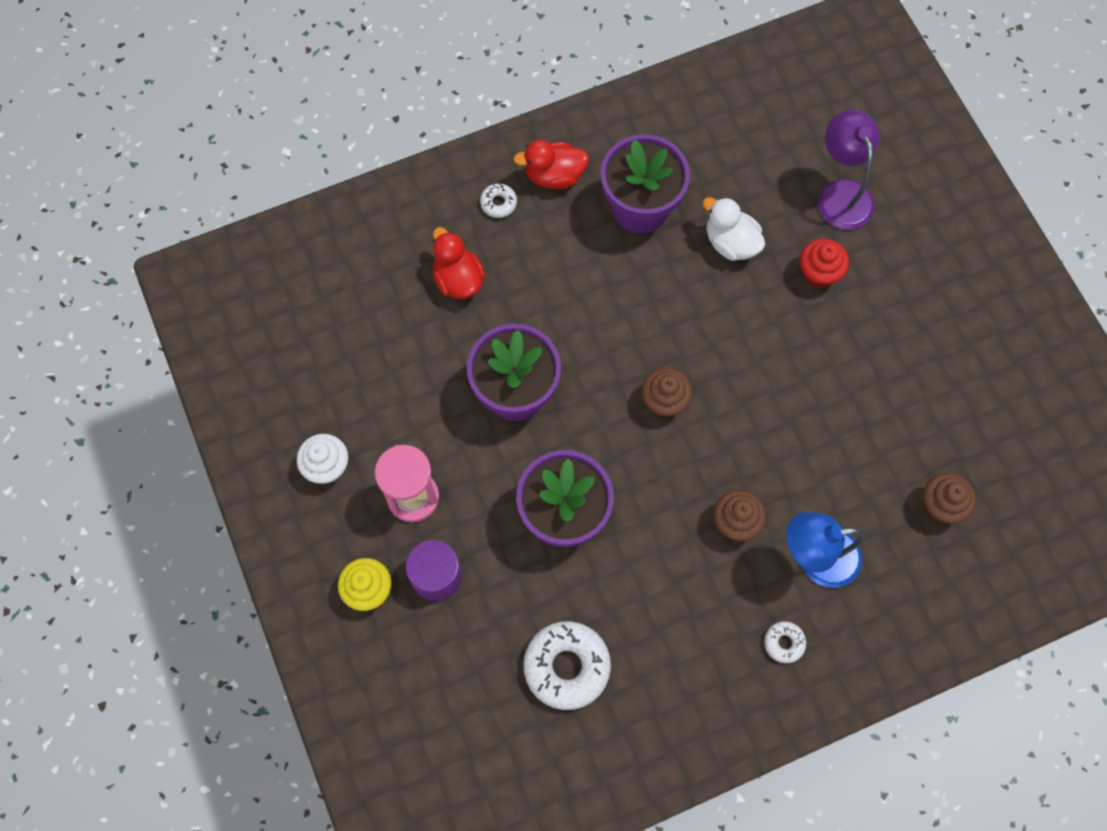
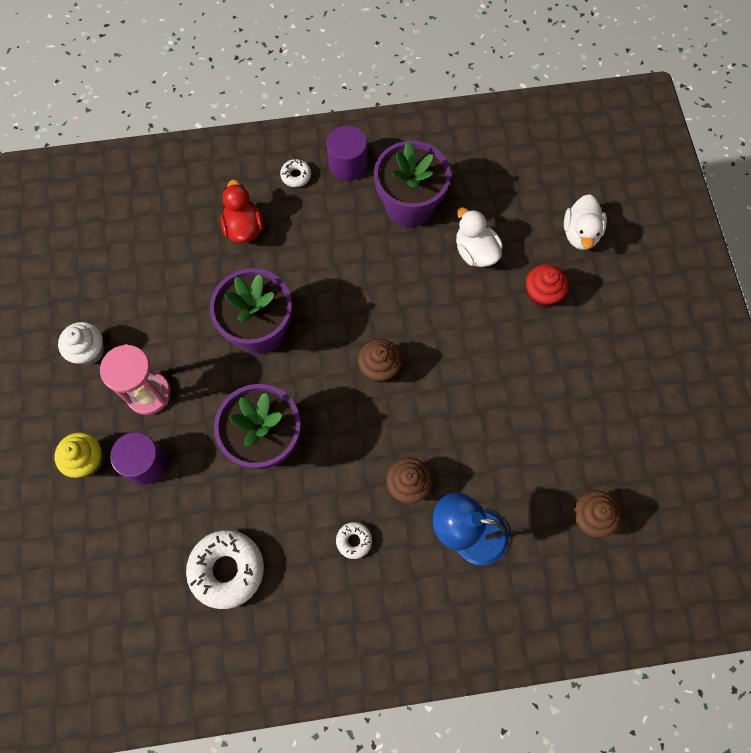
camera: 15 degrees right, 0 degrees up
(554, 176) = (348, 164): red duck -> purple cylinder
(784, 643) = (418, 600): white donut -> white donut (354, 541)
(841, 193) = (580, 233): purple lamp -> white duck

